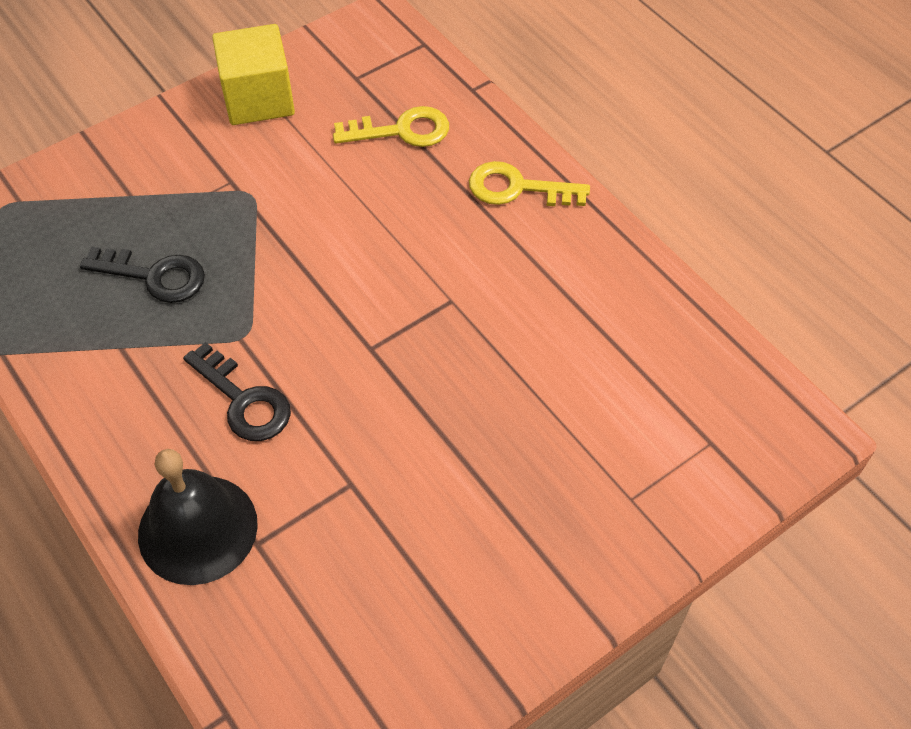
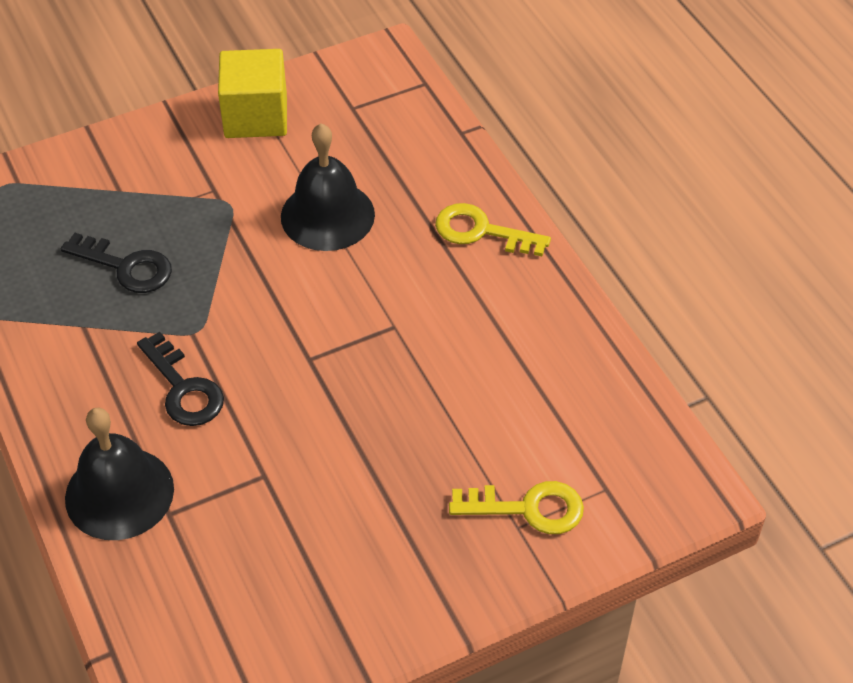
camera: 10 degrees right, 5 degrees down
(356, 192) = (327, 215): none -> black bell
(402, 131) = (384, 163): yellow key -> yellow key (528, 508)

